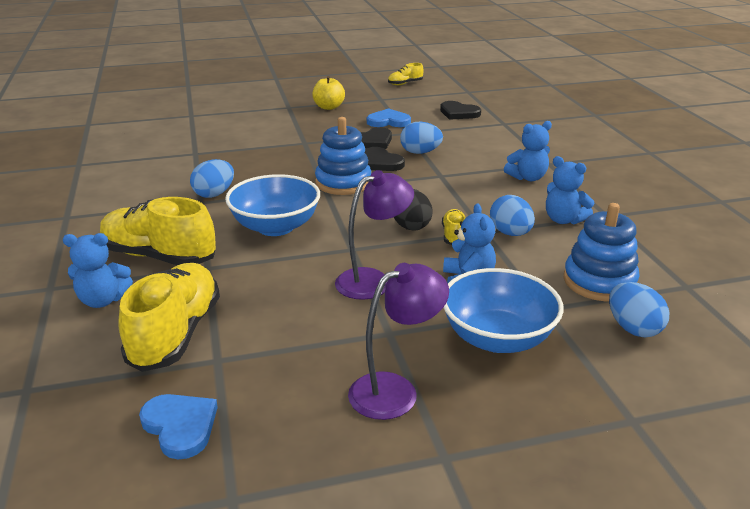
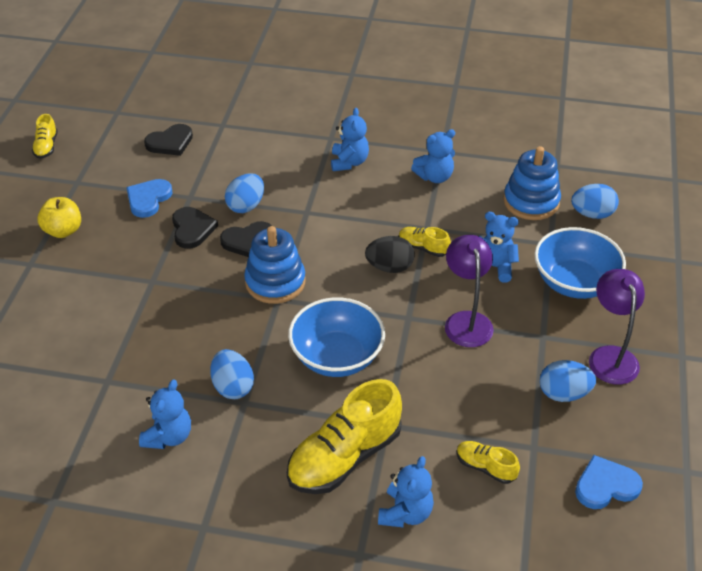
camera: 65 degrees left, 15 degrees up
(152, 184) = (168, 436): none -> blue teddy bear
(176, 334) = (485, 467): yellow shoe -> yellow shoe, size x0.48
(510, 233) = (438, 215): blue egg -> blue egg (563, 393)

